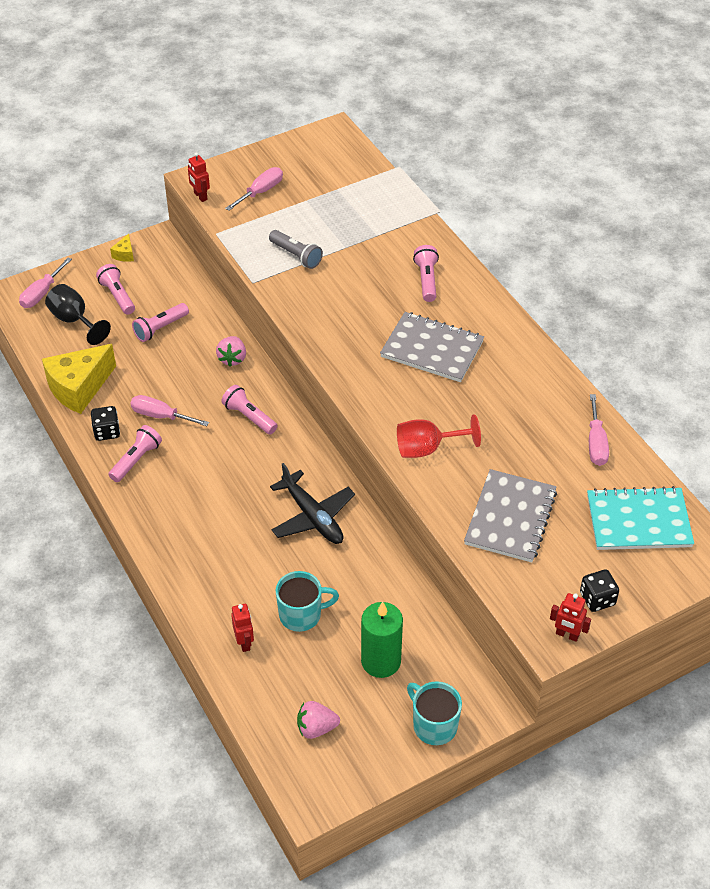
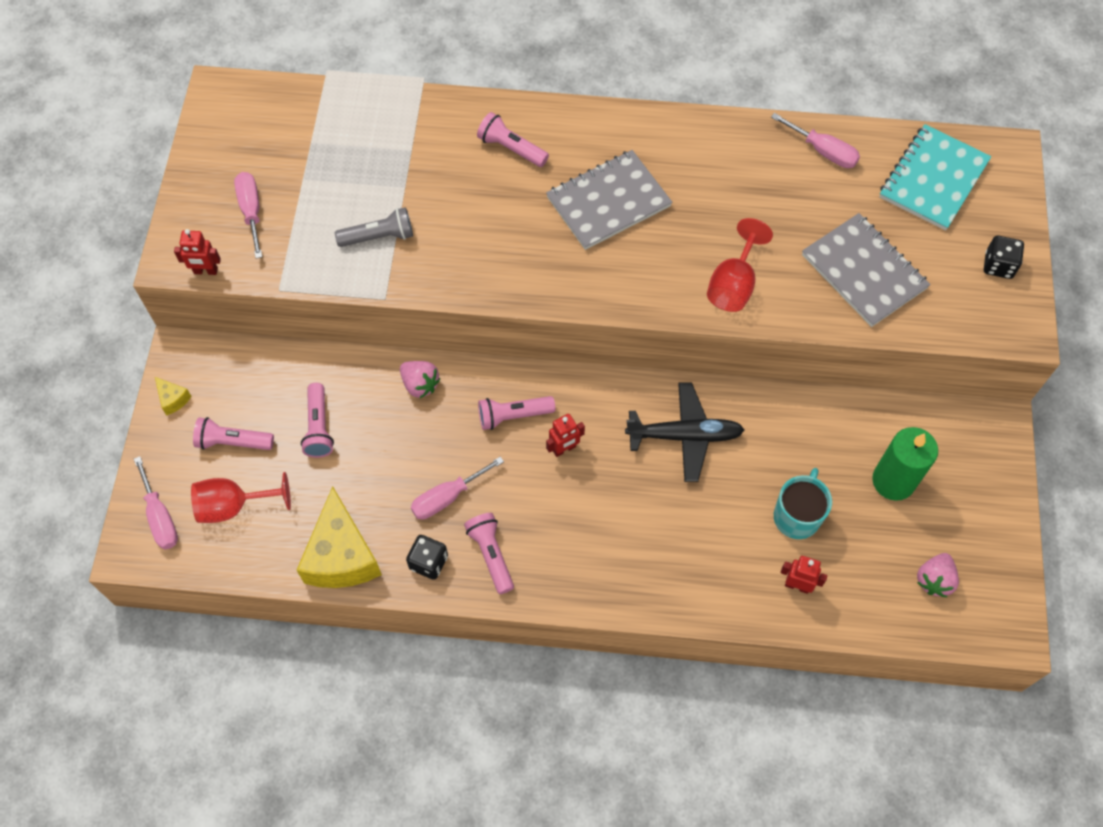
camera: 55 degrees left, 15 degrees up
(74, 320) = (234, 506): black goblet -> red goblet
(434, 725) = (989, 481): turquoise mug -> none
(567, 635) = (1022, 313): red robot -> red robot (564, 449)

